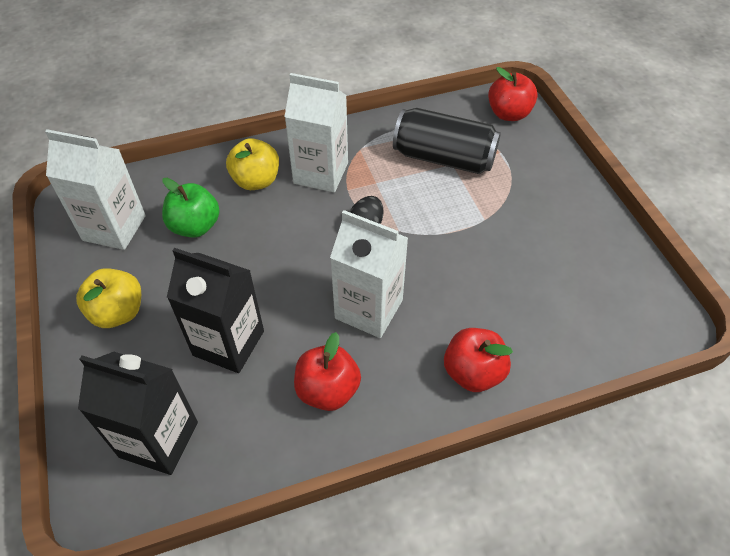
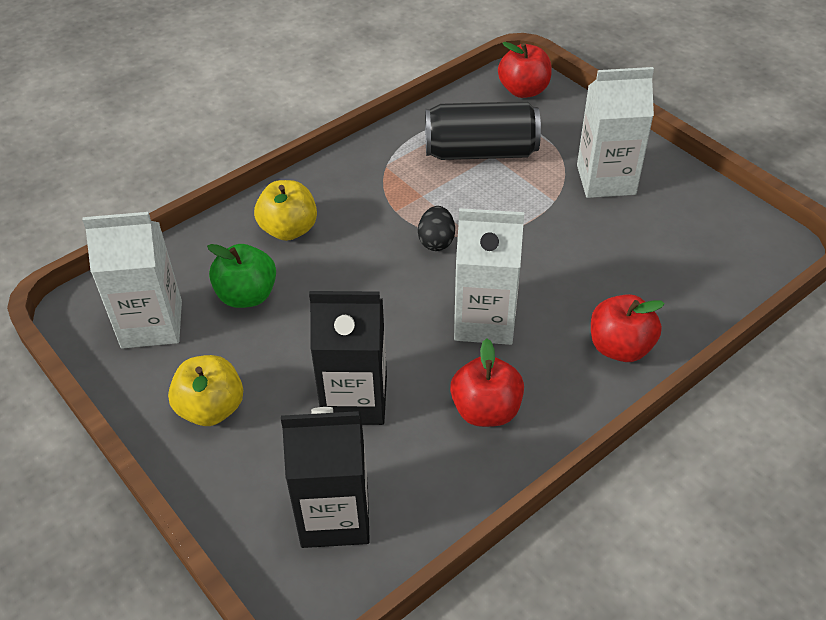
camera: 20 degrees left, 5 degrees down
(321, 173) = (357, 202): white carton -> white carton (606, 180)

